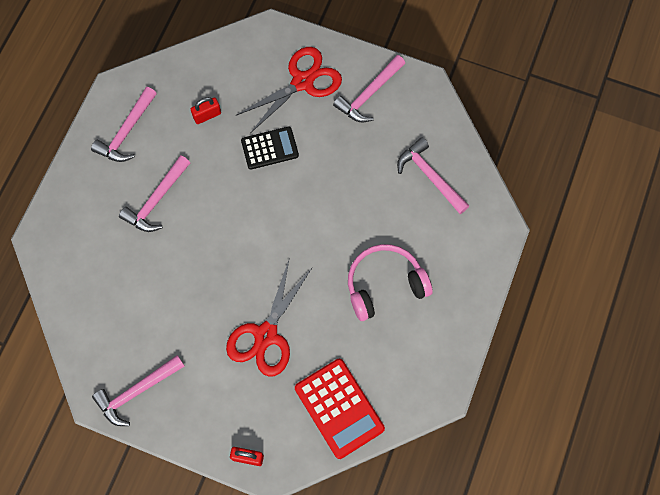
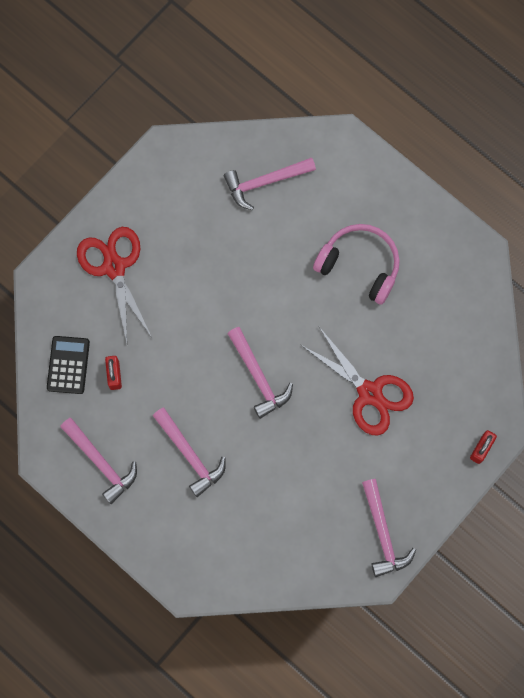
camera: 70 degrees left, 5 degrees up
(270, 148) = (176, 324): black calculator -> black calculator (68, 365)
(339, 408) = (463, 350): red calculator -> none
(369, 94) = (154, 207): pink hammer -> pink hammer (258, 377)
(384, 285) = (359, 265): pink headphones -> pink headphones turned 120 degrees clockwise

